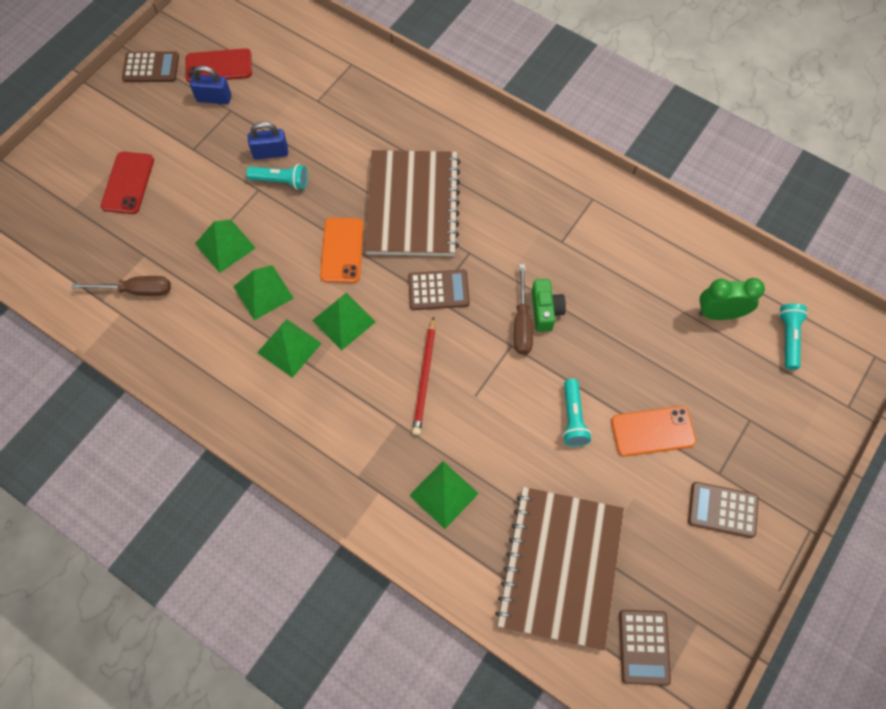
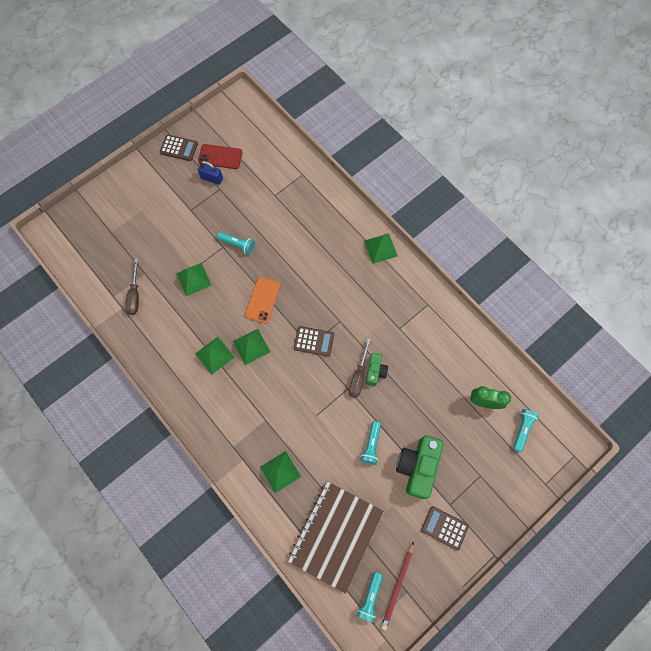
camera: 15 degrees right, 5 degrees up
(128, 183) = (146, 223): red phone -> none
(136, 290) = (135, 295): brown screwdriver -> brown screwdriver turned 75 degrees clockwise
(263, 292) = (208, 315): green pyramid -> green pyramid (380, 248)
(270, 153) = (236, 224): blue padlock -> none
(412, 205) = (314, 280): brown notebook -> none
(425, 377) = (289, 395): red pencil -> red pencil (398, 586)
(644, 647) = (370, 597): brown calculator -> turquoise flashlight
(652, 431) = (417, 467): orange phone -> green camera

